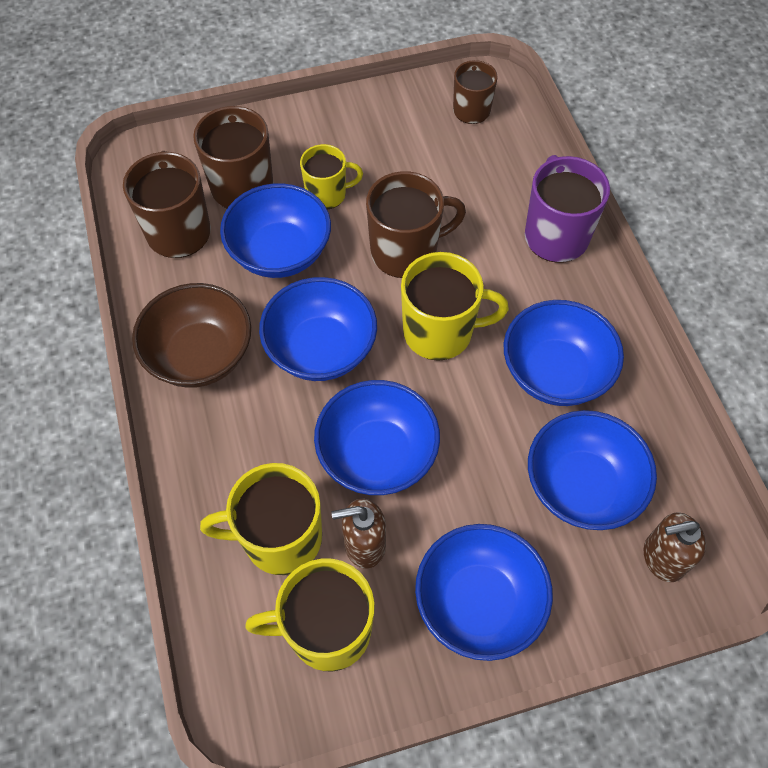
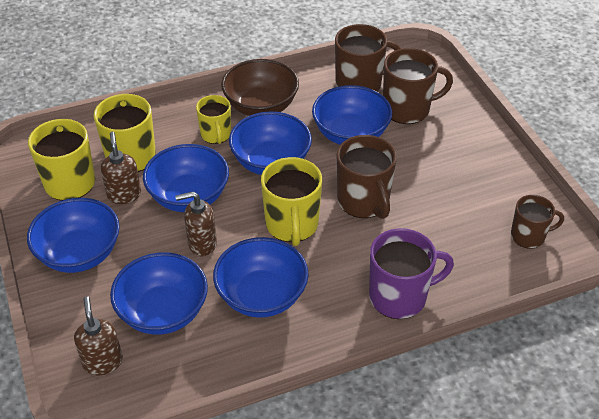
camera: 85 degrees right, 15 degrees down
(327, 194) = (410, 154): yellow mug -> yellow mug (216, 135)
(467, 439) = (202, 244): none -> brown soap dispenser

